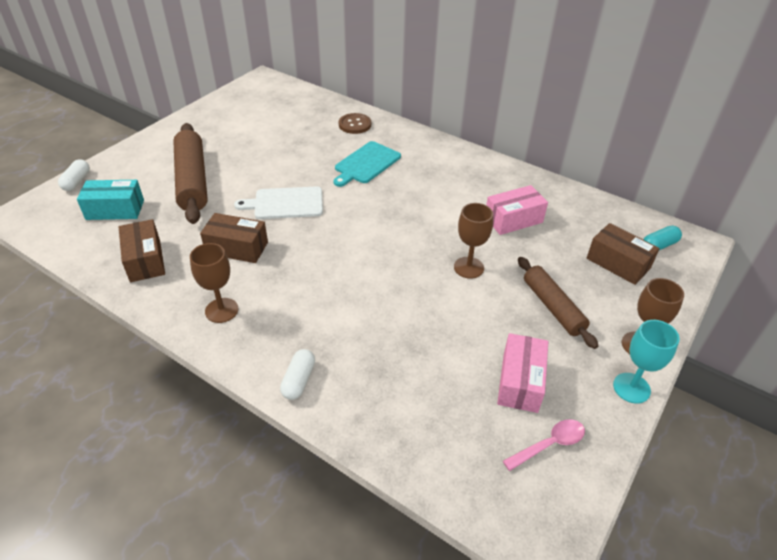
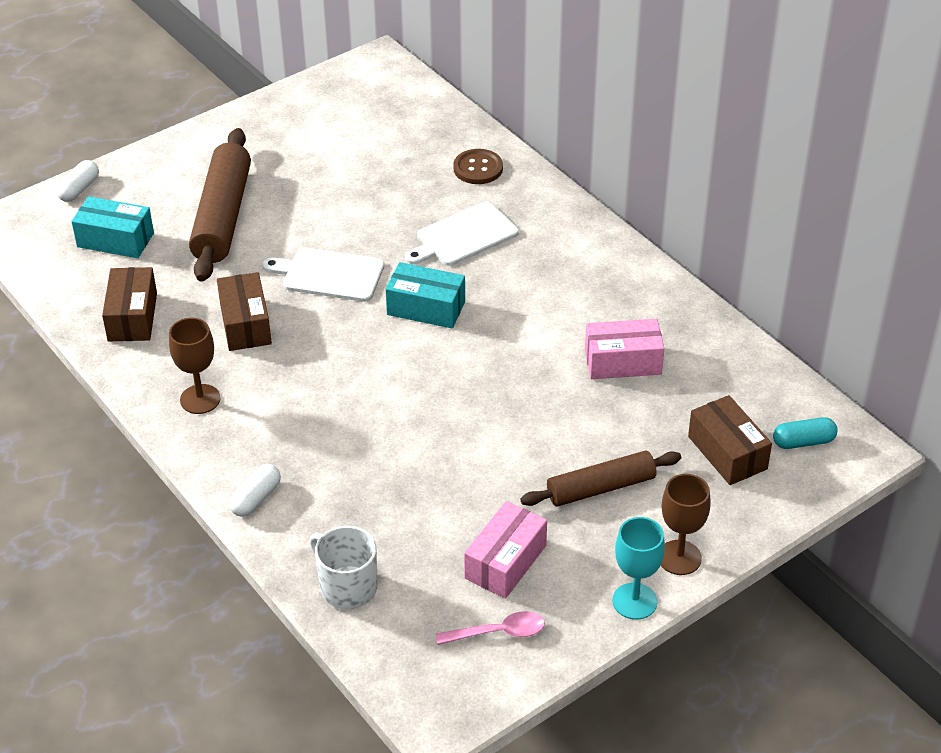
camera: 20 degrees right, 0 degrees up
(237, 248) = (245, 324): brown box -> brown box turned 45 degrees clockwise
(364, 212) = (426, 308): none -> turquoise box
(366, 164) = (464, 236): turquoise cutting board -> white cutting board
(408, 438) = (347, 586): none -> white mug
(468, 267) = (523, 414): brown goblet -> none
(552, 307) = (601, 487): brown rolling pin -> brown rolling pin turned 75 degrees clockwise

